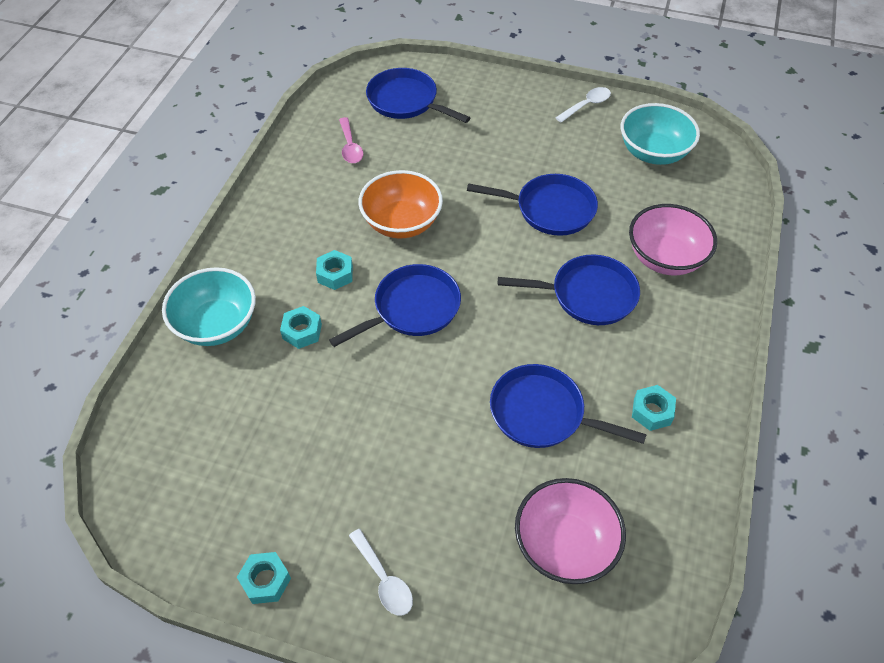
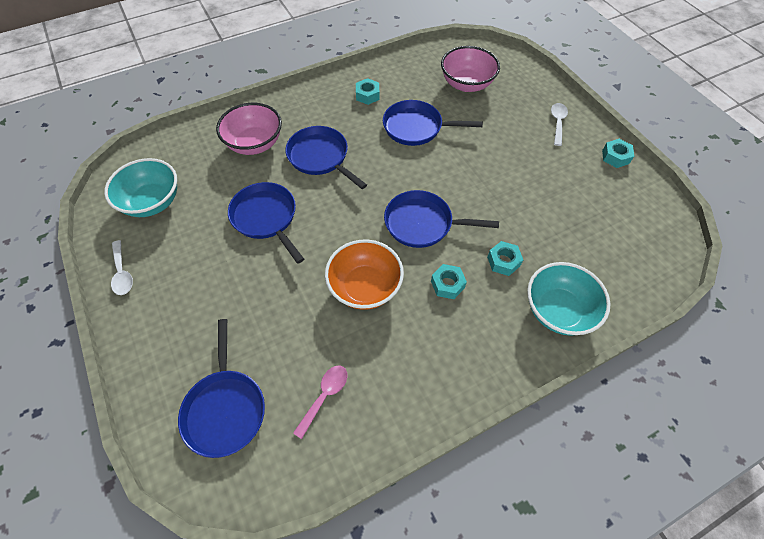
camera: 135 degrees left, 5 degrees up
(543, 413) = (416, 128): blue pan -> blue pan turned 120 degrees clockwise
(586, 105) = (122, 273): white spoon -> white spoon turned 120 degrees counterclockwise

